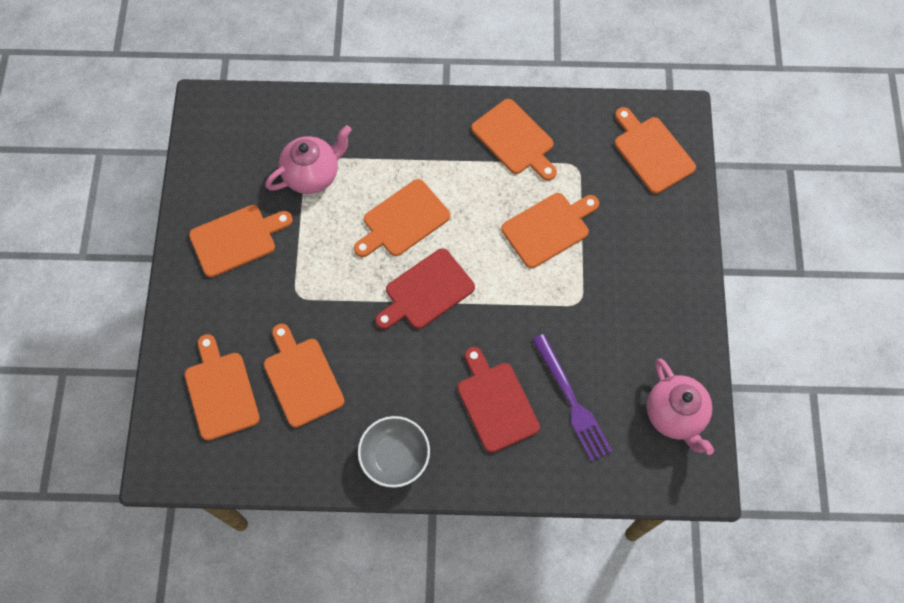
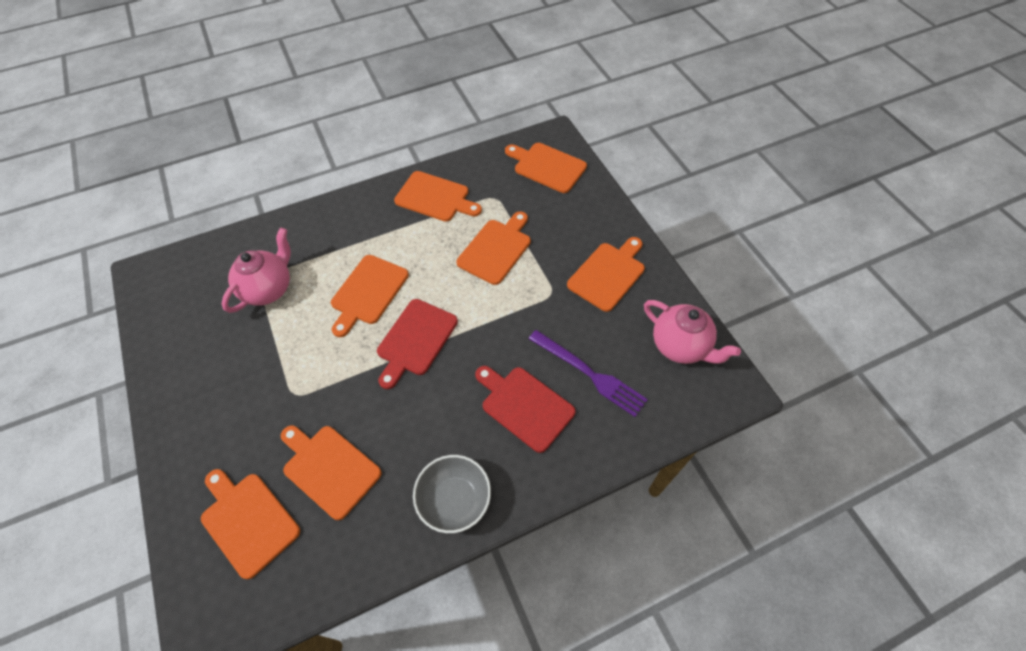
camera: 25 degrees left, 10 degrees down
(237, 239) = (214, 371): orange cutting board -> orange cutting board (608, 274)

